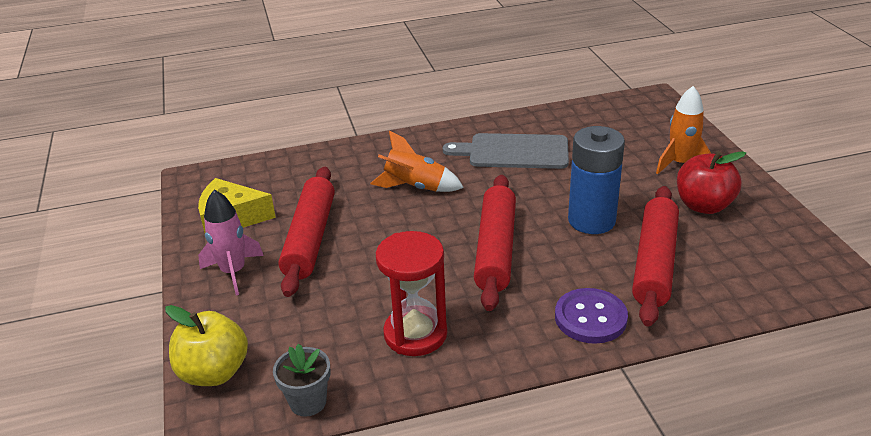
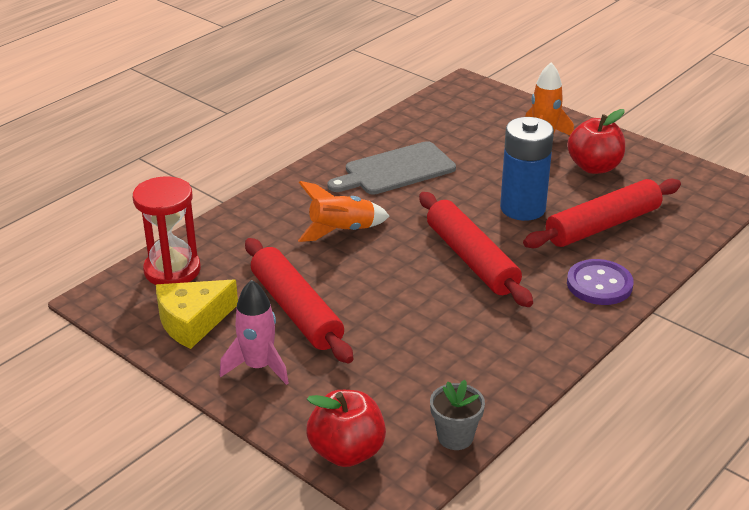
camera: 35 degrees left, 0 degrees up
(214, 372) = (347, 452): yellow apple -> red apple
(415, 334) = (481, 350): red hourglass -> red hourglass (172, 270)
(654, 263) = (602, 225): red rolling pin -> red rolling pin turned 75 degrees clockwise

